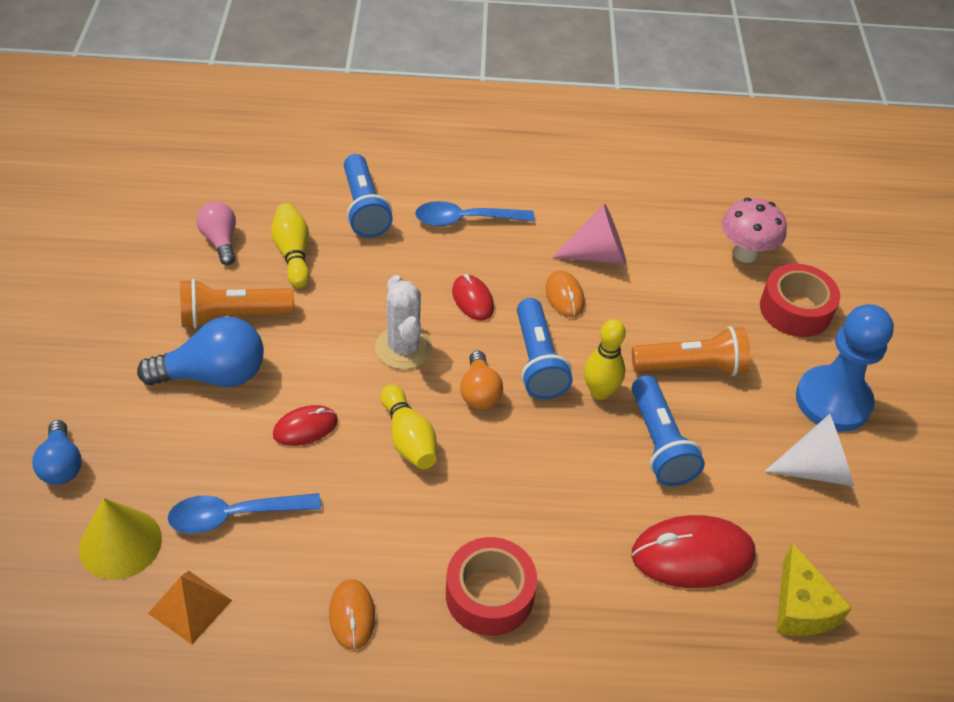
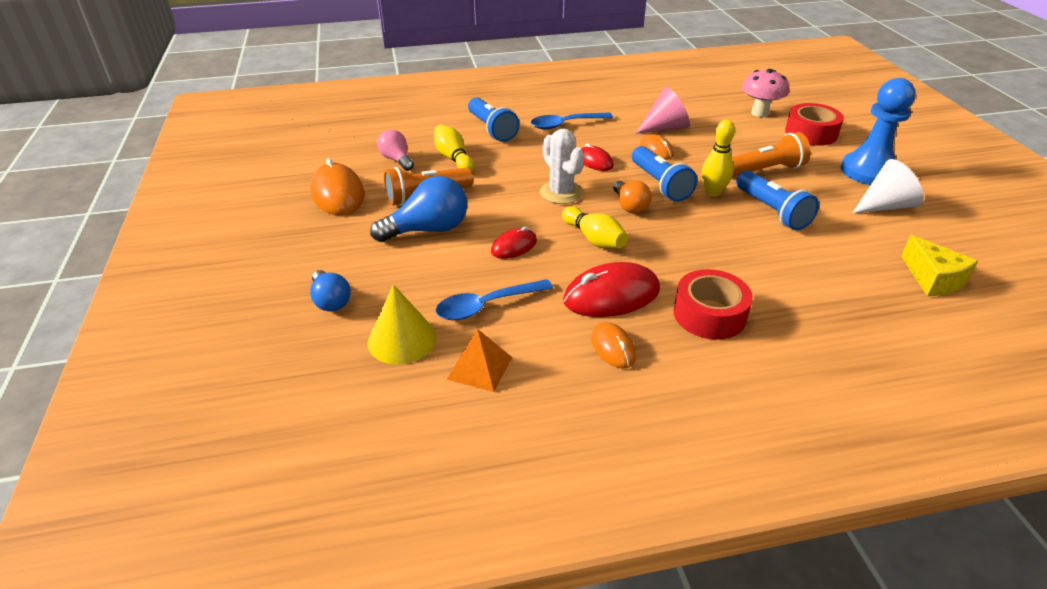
camera: 10 degrees left, 10 degrees down
(127, 287) = (338, 194): none -> orange mouse
(692, 555) = (837, 265): red mouse -> red mouse (611, 295)

